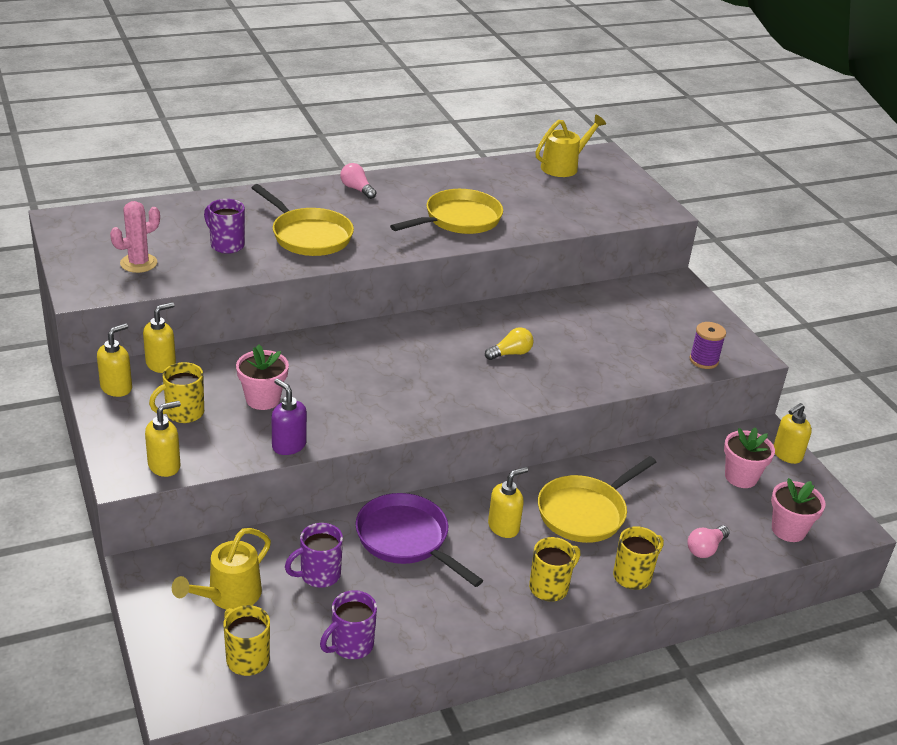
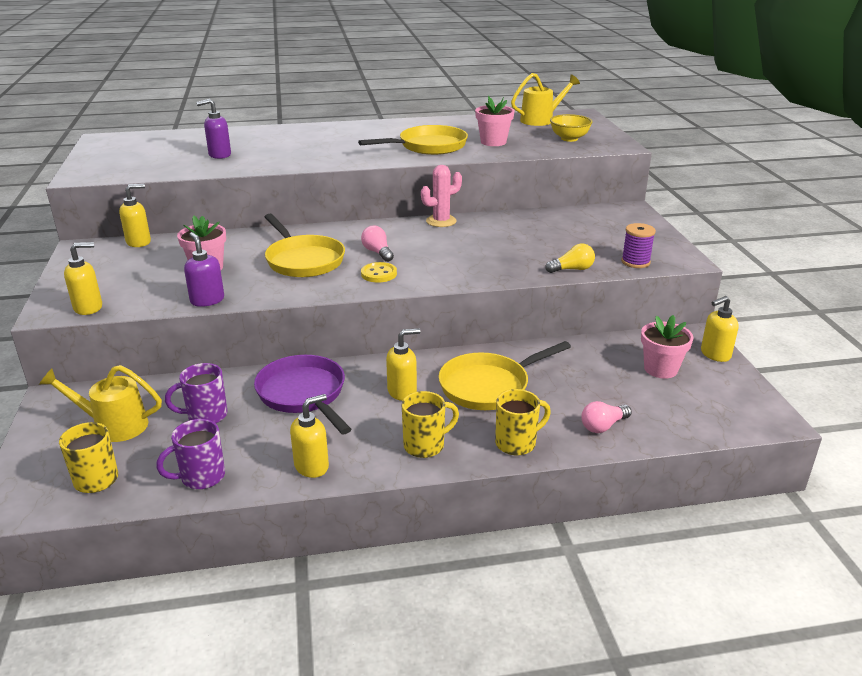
camera: 15 degrees right, 5 degrees down
(116, 388) = (91, 255): yellow soap dispenser -> yellow soap dispenser (312, 466)
(138, 263) = (139, 163): pink cactus -> pink cactus (441, 221)
(183, 413) = (132, 274): yellow mug -> none
(226, 245) = (219, 155): purple mug -> purple soap dispenser
(228, 596) = (113, 425): yellow watering can -> yellow watering can turned 45 degrees clockwise
(308, 236) = (292, 152): yellow pan -> yellow pan (303, 260)
(357, 189) = (352, 128): pink light bulb -> pink light bulb (377, 252)
(452, 395) = (379, 274): none -> yellow button
(510, 353) = (449, 249): yellow light bulb -> yellow light bulb (572, 269)
(606, 200) = (569, 139): none -> yellow bowl
(788, 530) = (699, 417): pink flower pot -> pink flower pot (493, 142)

